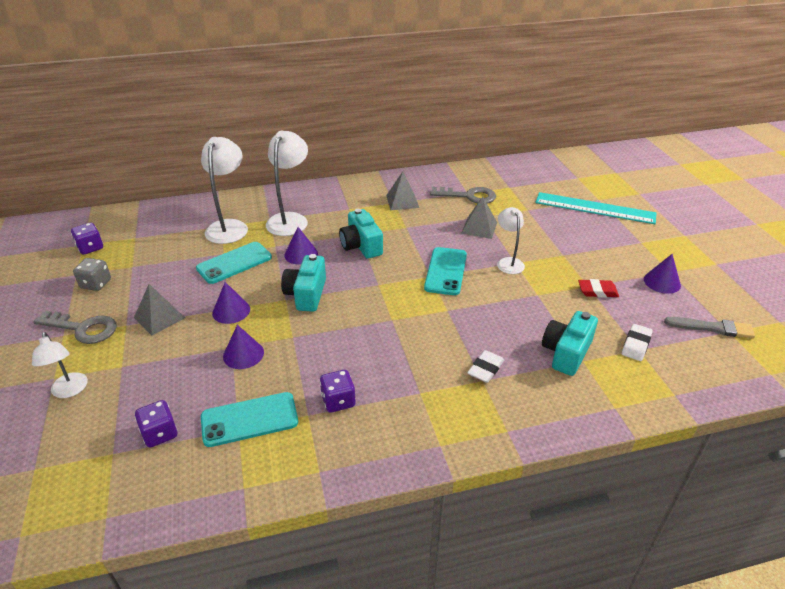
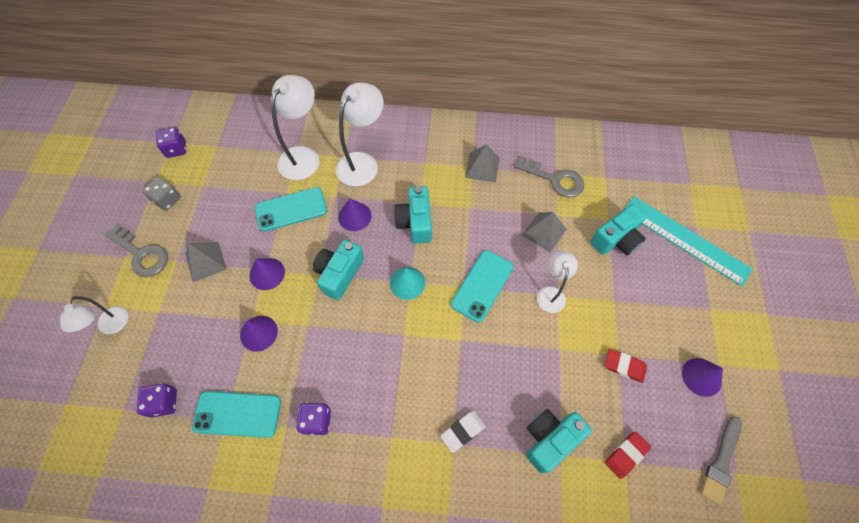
camera: 20 degrees right, 25 degrees up
(376, 285) = (407, 283): none -> turquoise cone
(541, 219) = (616, 239): none -> turquoise camera
(636, 345) = (626, 455): white eraser -> red eraser
(712, 328) = (721, 462): grey brush -> grey brush turned 90 degrees clockwise

